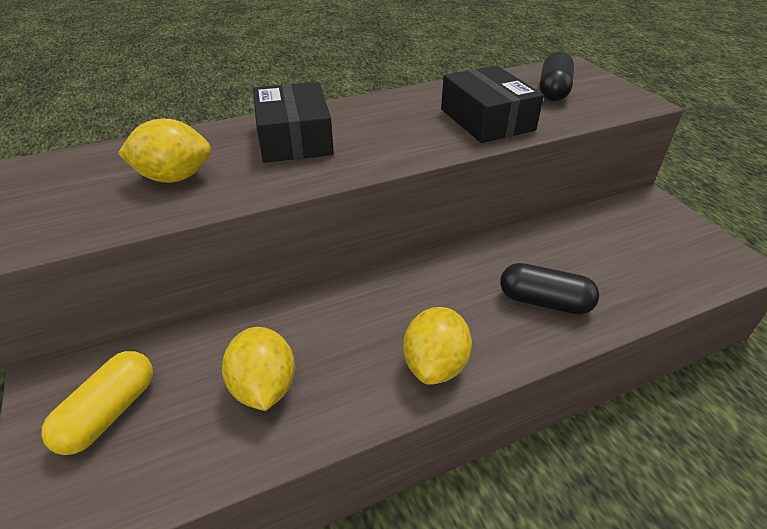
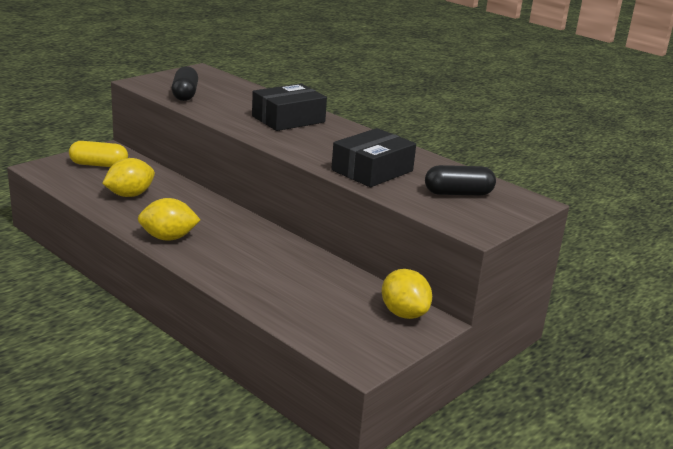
camera: 65 degrees right, 15 degrees down
(174, 177) = (220, 100): yellow lemon -> yellow lemon (404, 313)
(544, 301) = (249, 271): black capsule -> black capsule (185, 94)

